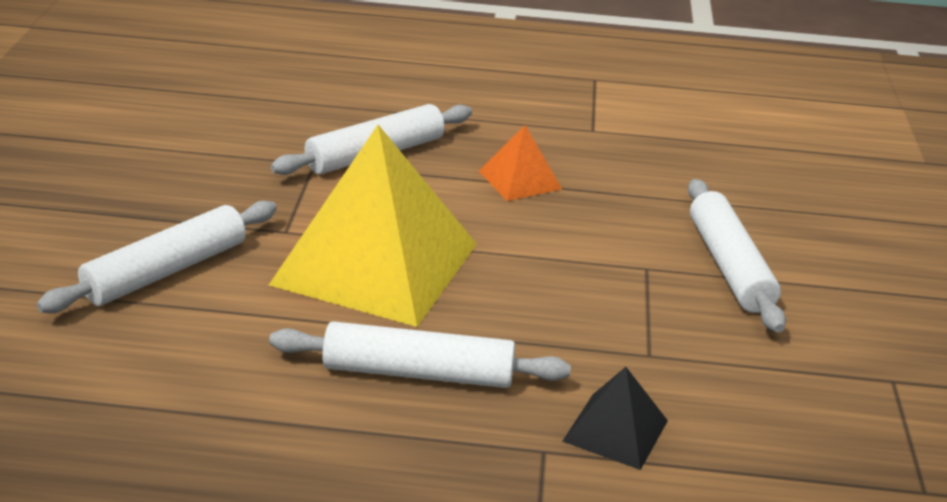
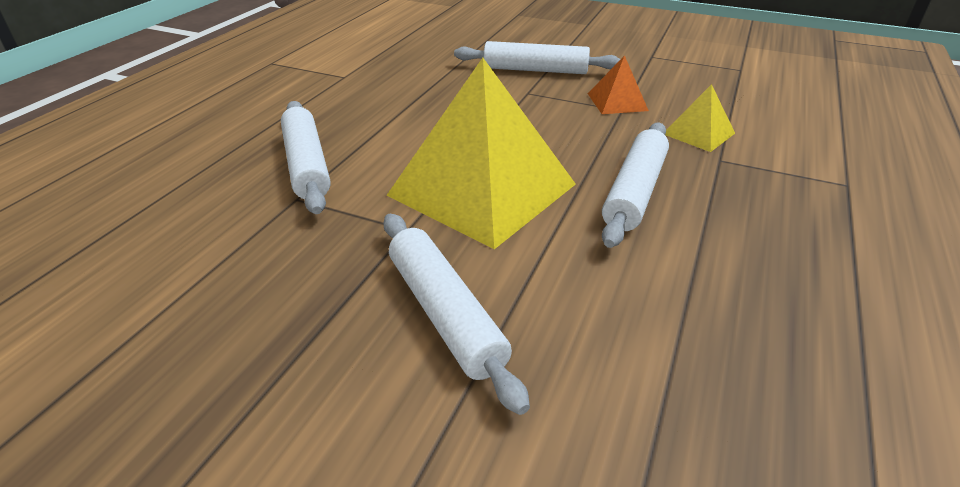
camera: 70 degrees left, 5 degrees up
(520, 180) = (394, 112): orange pyramid -> orange pyramid (617, 102)
(615, 430) = (698, 133): black pyramid -> yellow pyramid

